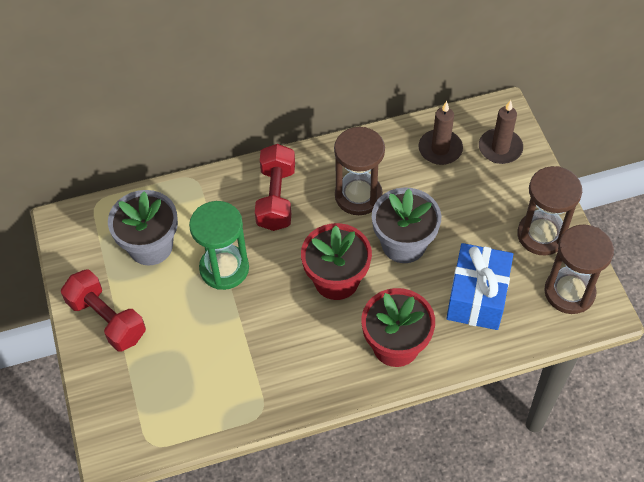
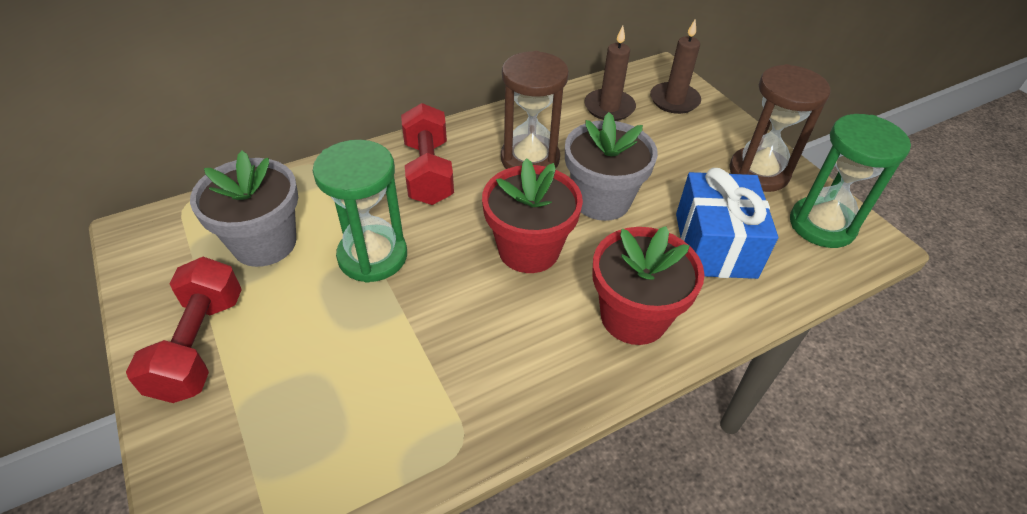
camera: 15 degrees left, 10 degrees down
(107, 319) = (199, 345): red dumbbell -> red dumbbell turned 60 degrees clockwise
(569, 292) = (822, 225): brown hourglass -> green hourglass

